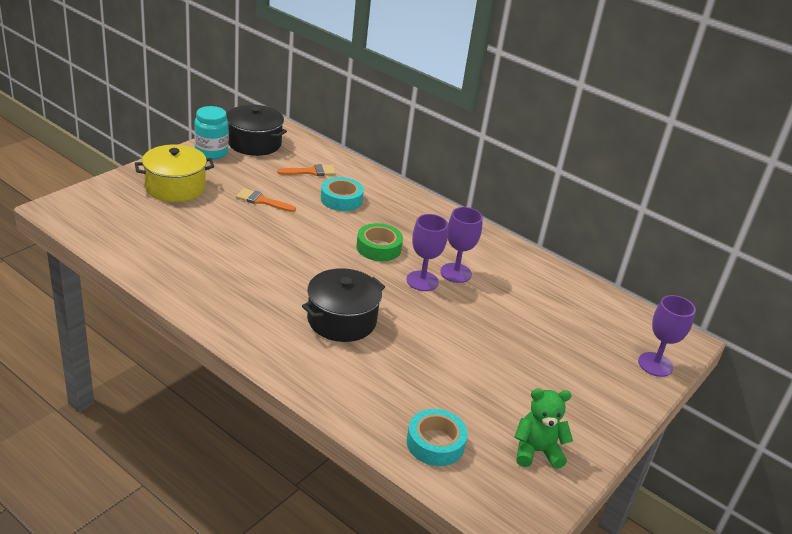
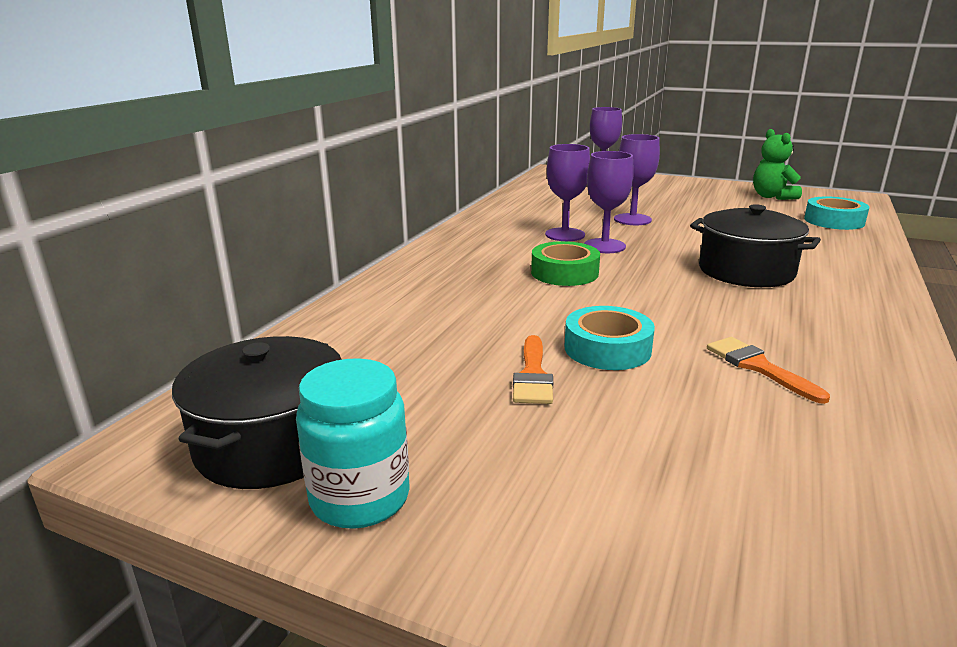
camera: 100 degrees left, 10 degrees down
(175, 187) = (590, 501): yellow pot -> none
(311, 172) = (376, 351): orange brush -> orange brush (758, 367)
(341, 199) = (457, 312): turquoise tape -> turquoise tape (607, 348)
(483, 320) = (632, 219): none -> purple goblet

